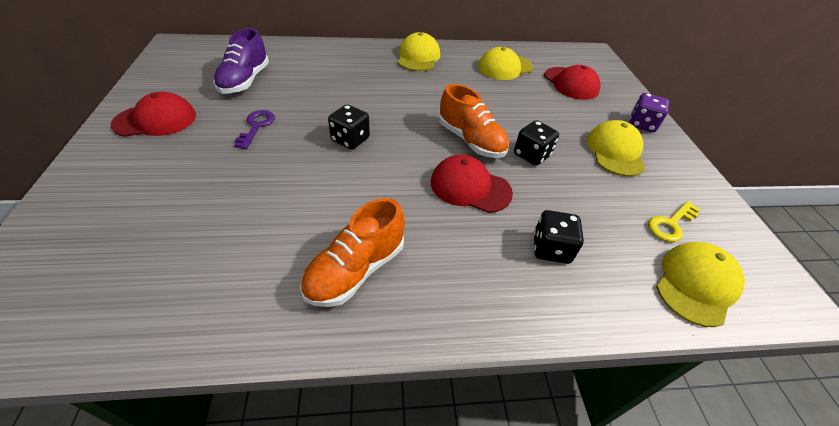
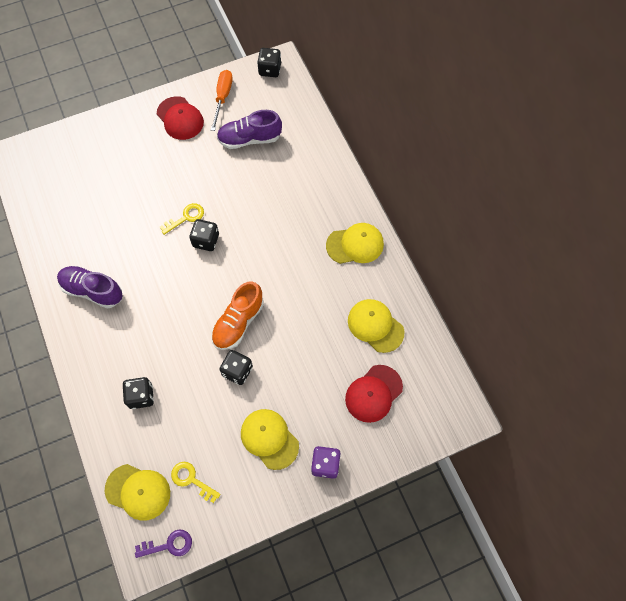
camera: 75 degrees right, 20 degrees up
(169, 84) = (223, 98): none -> orange screwdriver
(174, 51) = (270, 70): none -> black dice
(256, 126) = (197, 177): purple key -> purple key (169, 545)
(305, 148) = (186, 217): none -> yellow key
(356, 270) = (92, 290): orange shoe -> purple shoe
(470, 187) = (183, 334): red cap -> none
(615, 151) = (269, 439): yellow cap -> yellow cap turned 120 degrees counterclockwise

